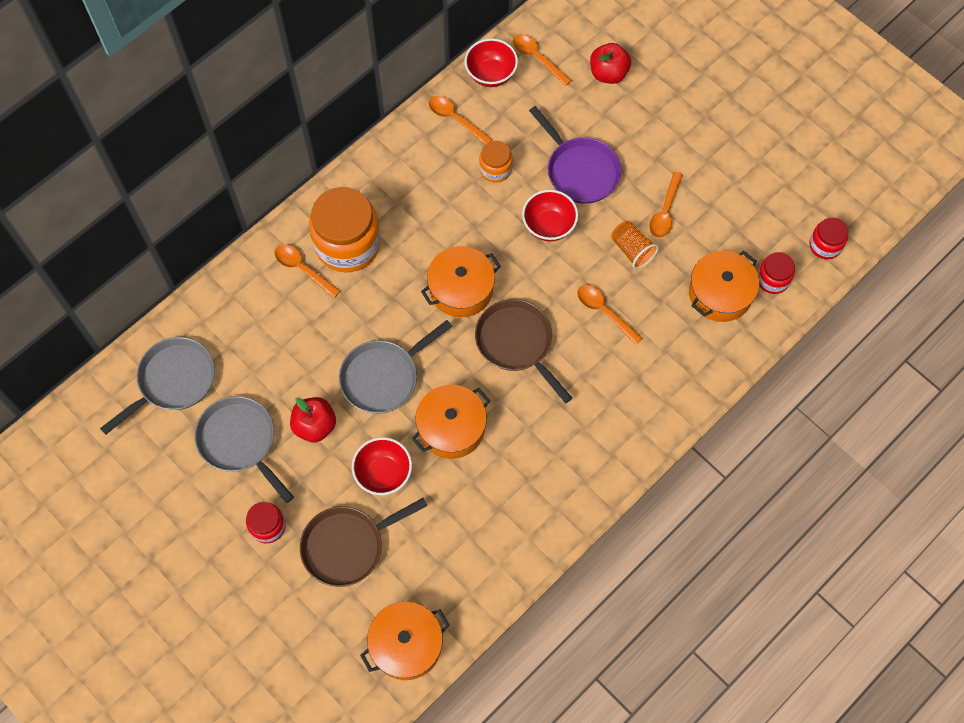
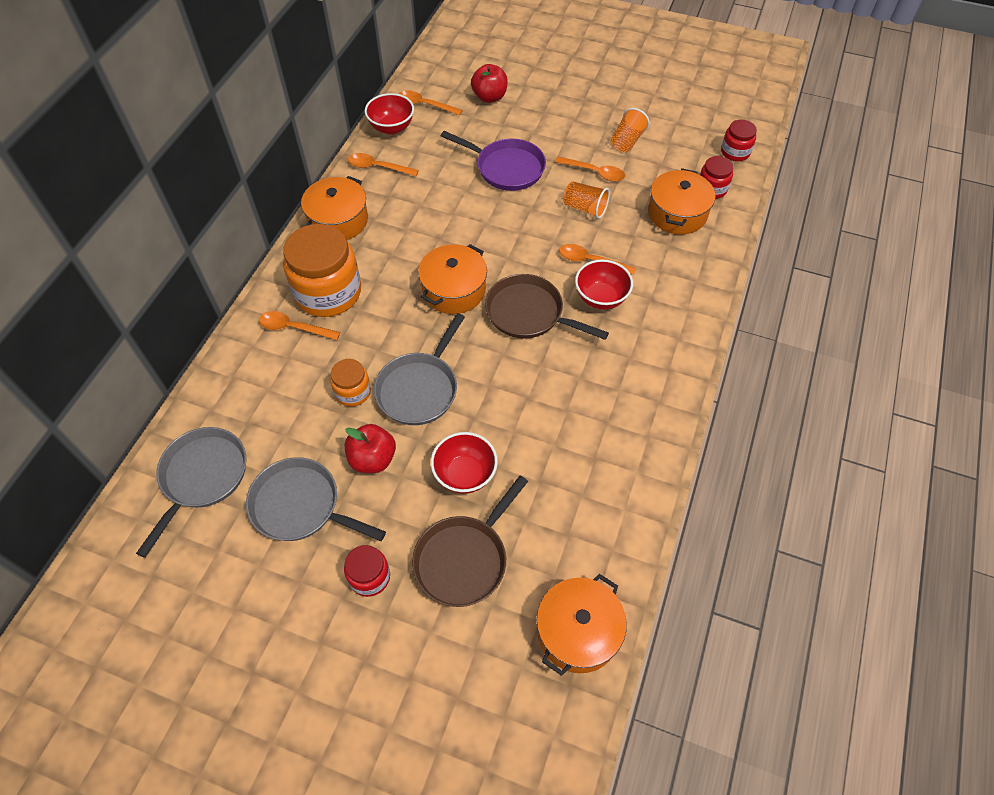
camera: 25 degrees left, 10 degrees down
(451, 428) = (509, 406): orange pot -> orange pot (338, 220)
(495, 169) = (433, 191): orange jar -> orange jar (353, 392)
(549, 226) = (504, 215): red bowl -> red bowl (601, 298)
(665, 211) = (594, 172): orange spoon -> orange spoon turned 60 degrees counterclockwise
(720, 186) = (627, 141): none -> orange cup

